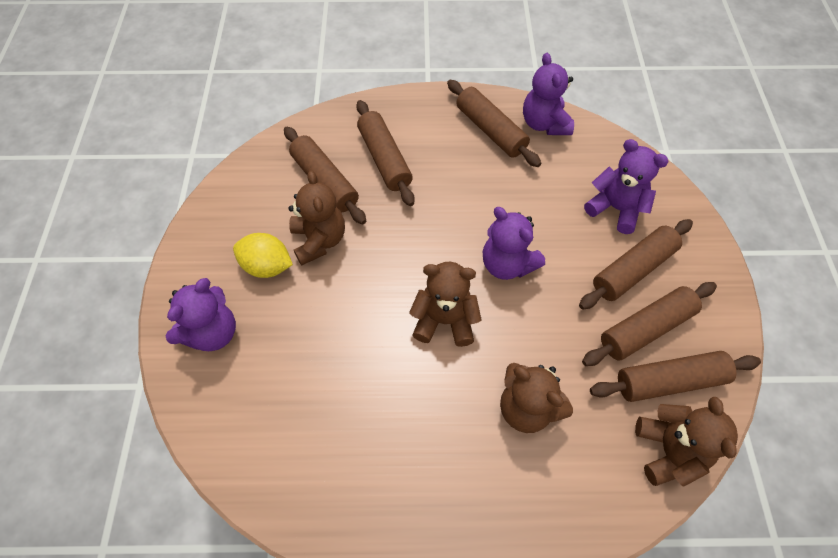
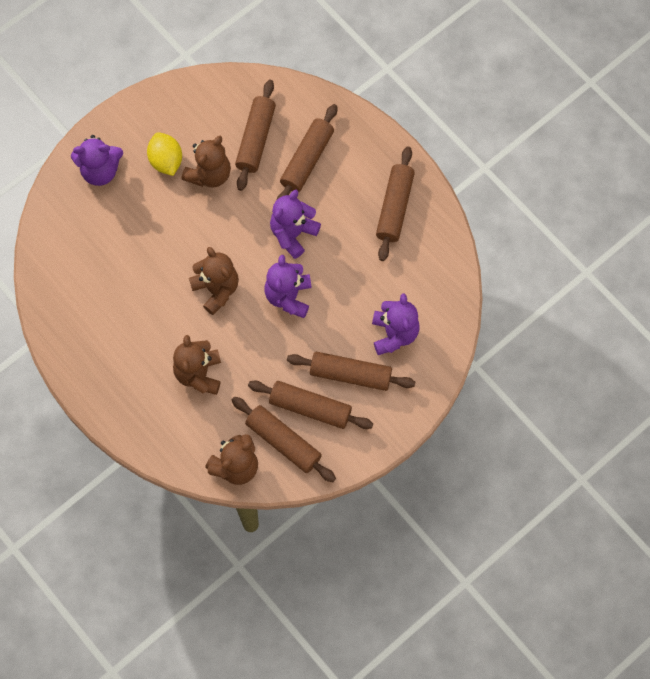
camera: 50 degrees right, 10 degrees up
(544, 124) = (434, 238): purple teddy bear -> purple teddy bear (293, 234)

